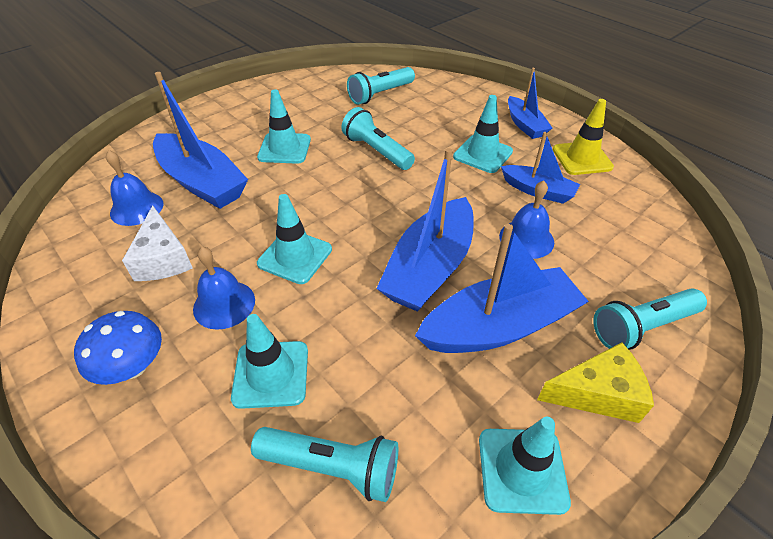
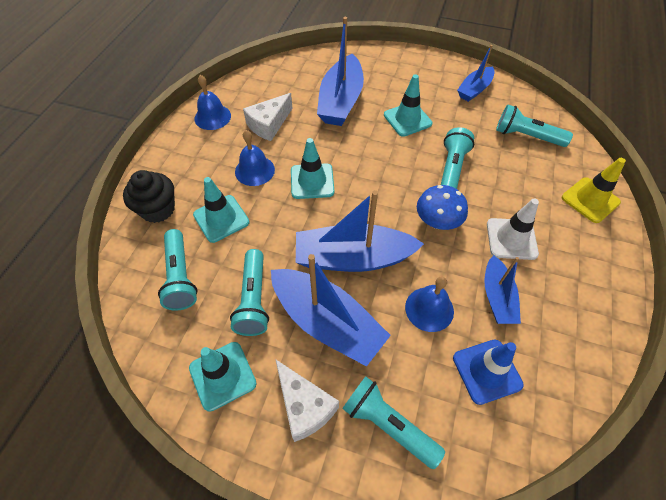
camera: 60 degrees right, 10 degrees up
(133, 367) = (194, 159): blue mushroom -> blue mushroom (437, 221)
(136, 208) = (297, 89): blue bell -> blue bell (212, 117)
(180, 455) = (158, 209): none -> black cupcake
(427, 387) = (253, 299): none -> turquoise flashlight
(482, 154) = (511, 239): turquoise traffic cone -> white traffic cone
(525, 125) = (587, 254): blue boat -> blue boat (474, 89)
(582, 158) = (577, 318): yellow traffic cone -> yellow traffic cone (590, 200)
(597, 393) = (304, 406): yellow cheese -> white cheese
(610, 232) = (487, 371): none -> blue traffic cone

